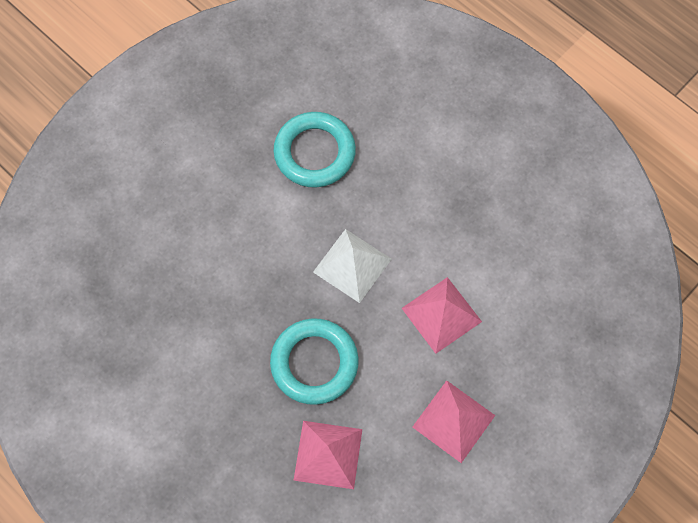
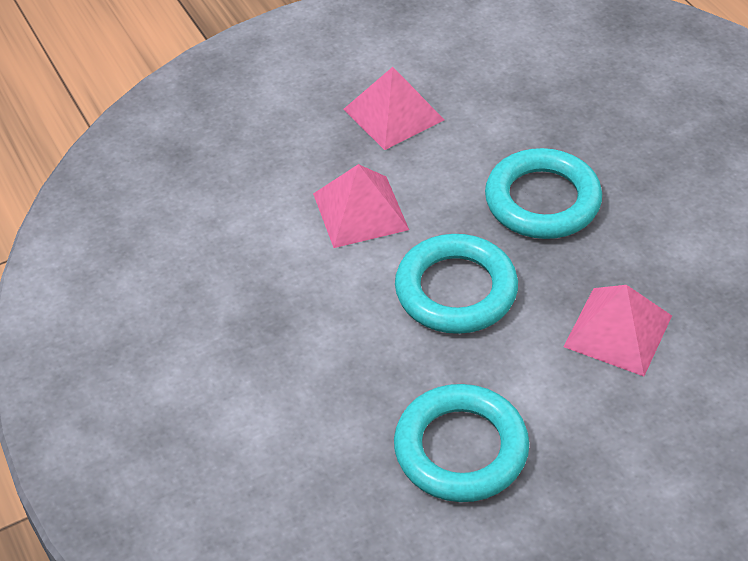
camera: 160 degrees left, 20 degrees down
(328, 454) = (552, 117): pink pyramid -> pink pyramid (618, 331)
(352, 265) = (456, 290): white pyramid -> turquoise ring

